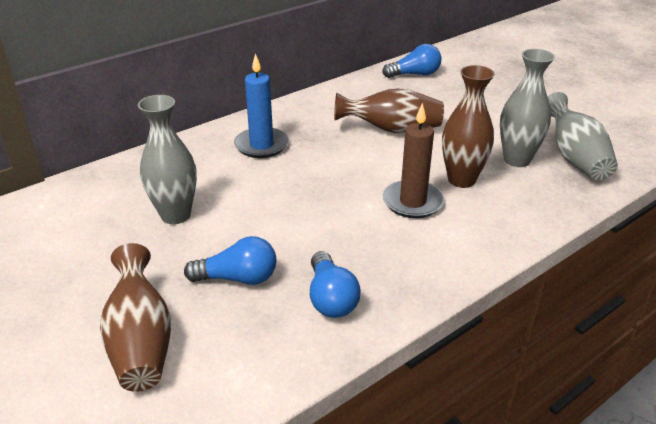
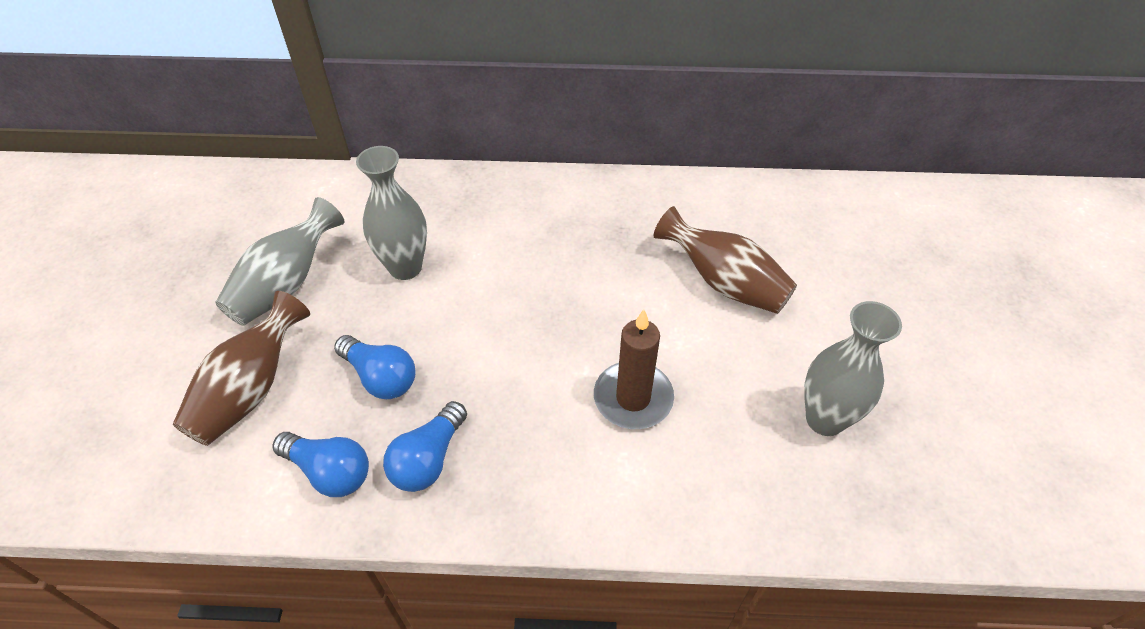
camera: 40 degrees right, 15 degrees up
(261, 145) = (565, 225): blue candle -> none
(415, 74) = (850, 212): blue light bulb -> blue light bulb (329, 472)
(461, 180) = (721, 404): brown vase -> none
(574, 158) = (907, 465): grey vase -> grey vase (286, 284)

